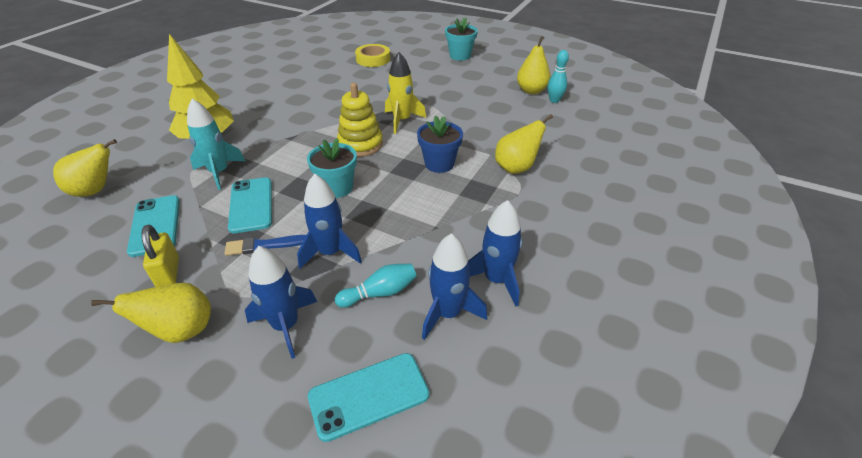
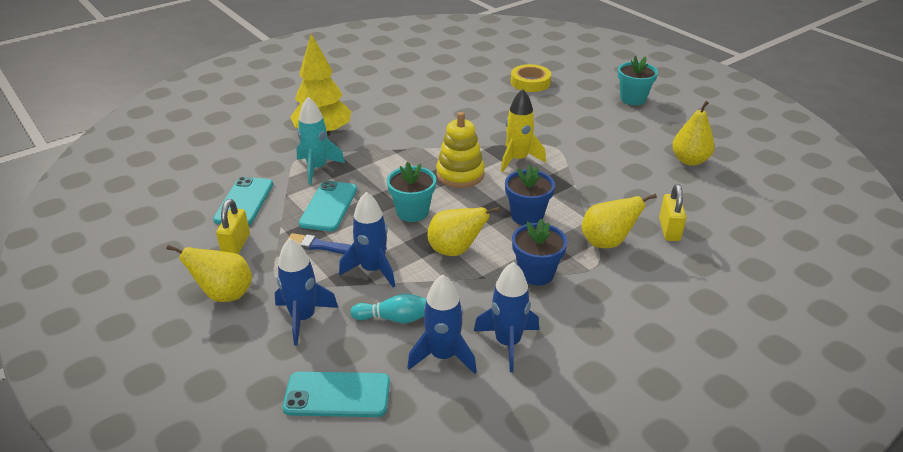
camera: 25 degrees right, 5 degrees down
(95, 191) = (212, 158): yellow pear -> yellow pear (455, 250)
(478, 210) = (536, 273): none -> blue flower pot
(554, 100) = (709, 179): turquoise bowling pin -> none
(554, 145) = (669, 230): none -> yellow padlock

